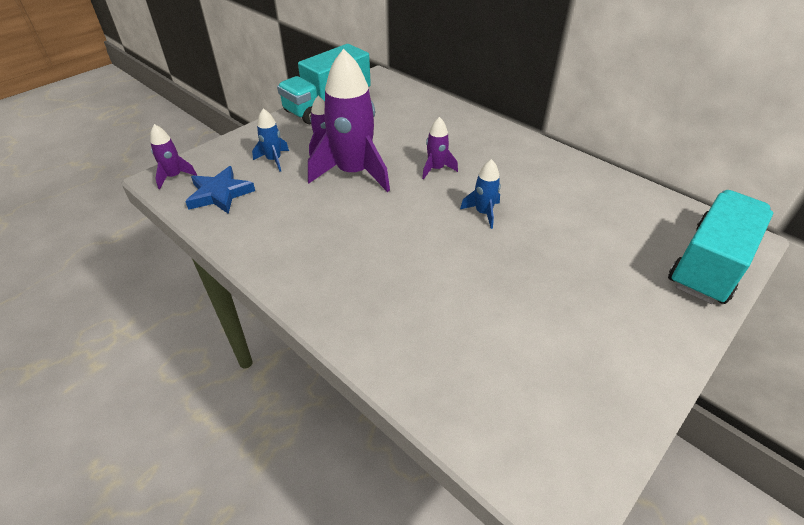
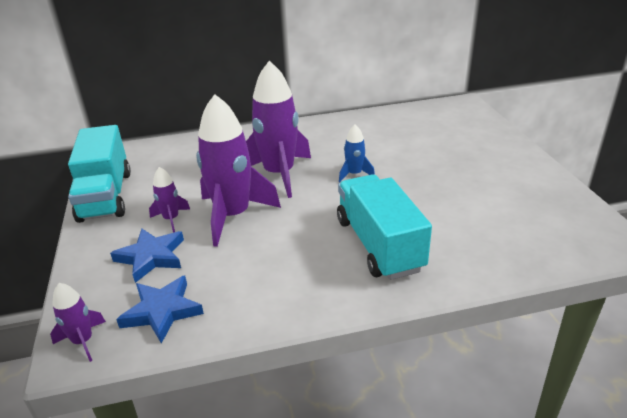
camera: 55 degrees left, 10 degrees down
(274, 160) = (151, 257): blue rocket -> blue star
(436, 169) = (279, 174): purple rocket -> purple rocket, size x2.13
(709, 264) = (475, 121): turquoise truck -> turquoise truck (379, 244)

